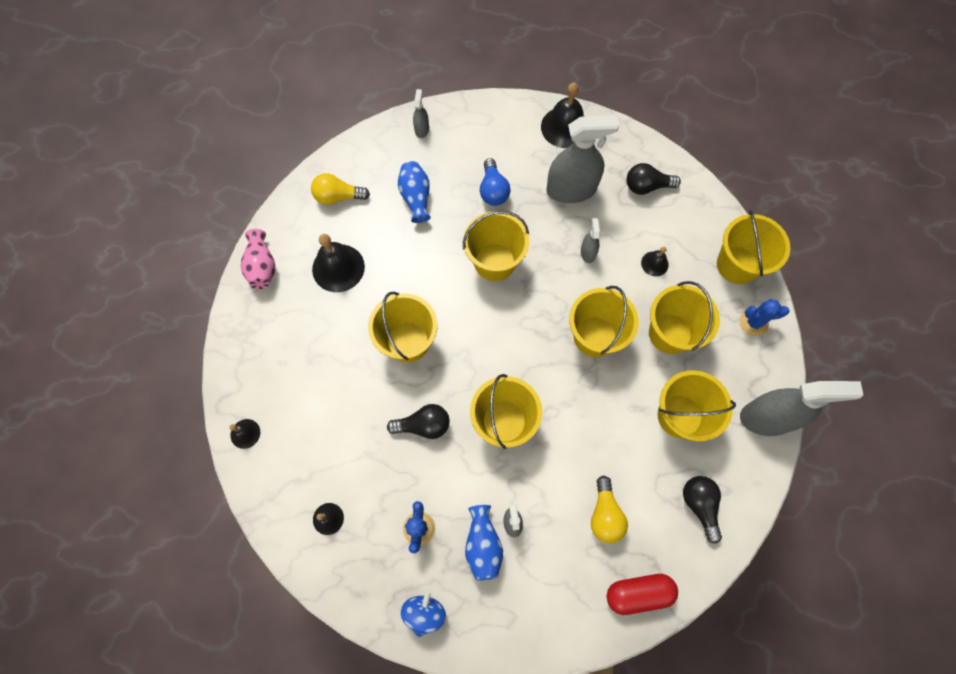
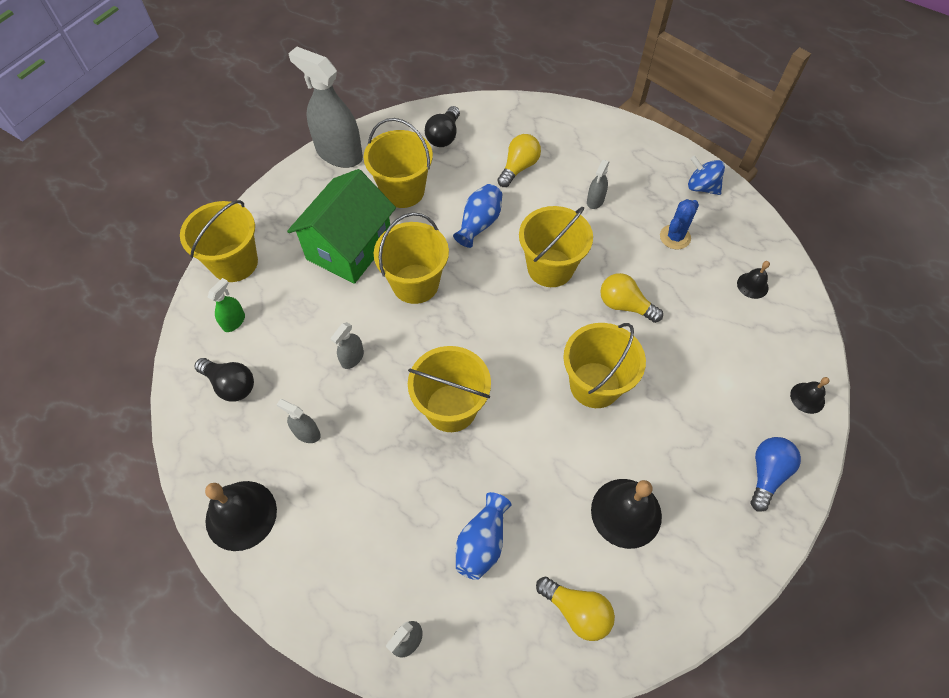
camera: 145 degrees left, 10 degrees down
(262, 267) = (719, 574): pink vase -> none
(424, 425) = (624, 305): black light bulb -> yellow light bulb
(424, 612) = (701, 187): blue spinning top -> blue spinning top turned 75 degrees clockwise
(483, 545) = (628, 200): blue vase -> blue vase (479, 223)
(493, 190) = (388, 490): blue light bulb -> blue light bulb (766, 474)
(571, 190) = (307, 433): grey spray bottle -> grey spray bottle, size x0.45
(638, 593) = (533, 118): red capsule -> none
(654, 263) = (302, 309): black bell -> none
(670, 333) = (349, 248): yellow bucket -> green house
(689, 225) = (234, 321): none -> green spray bottle
(753, 322) = (274, 215): blue cactus -> none

